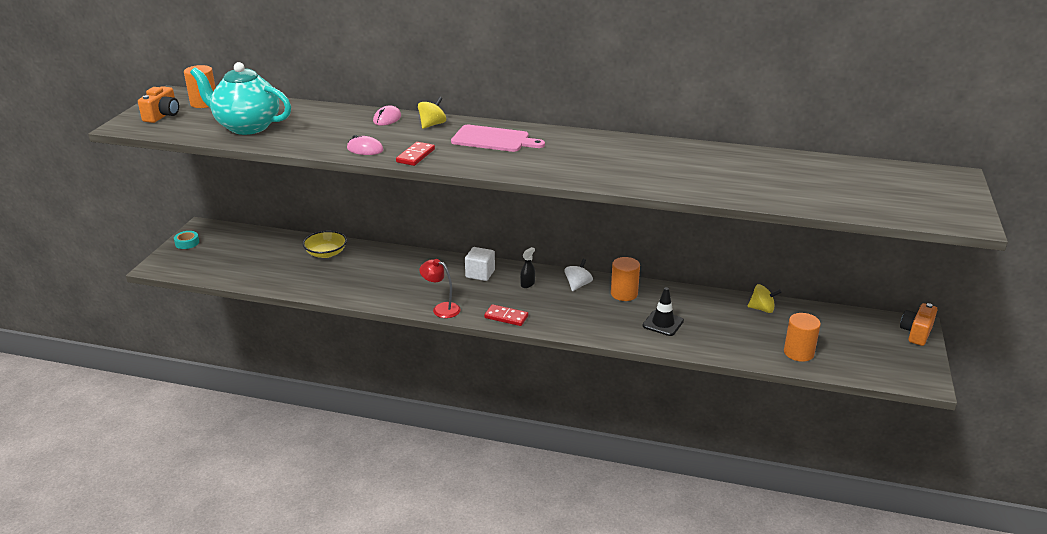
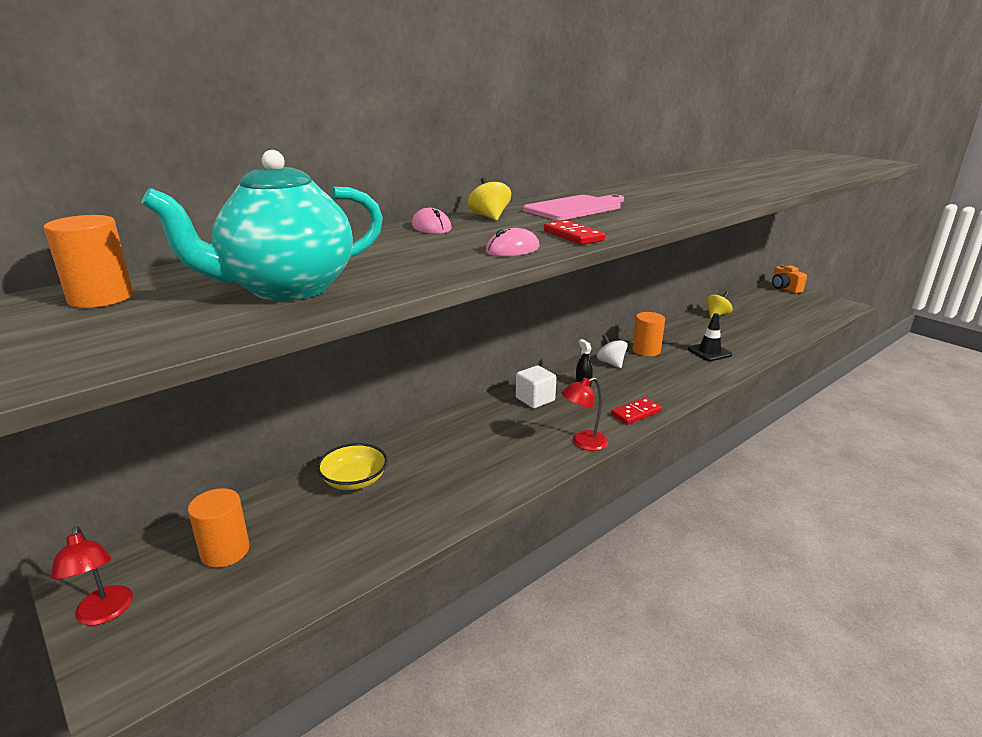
camera: 55 degrees left, 5 degrees down
(163, 116) = (63, 336): orange camera -> none
(187, 243) = (104, 614): turquoise tape -> red lamp
(798, 352) = (788, 324): orange cylinder -> orange cylinder (225, 551)

